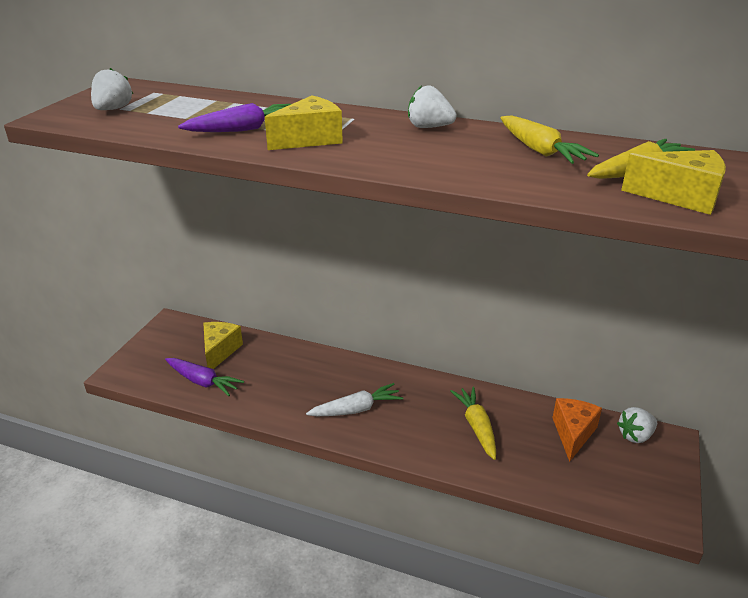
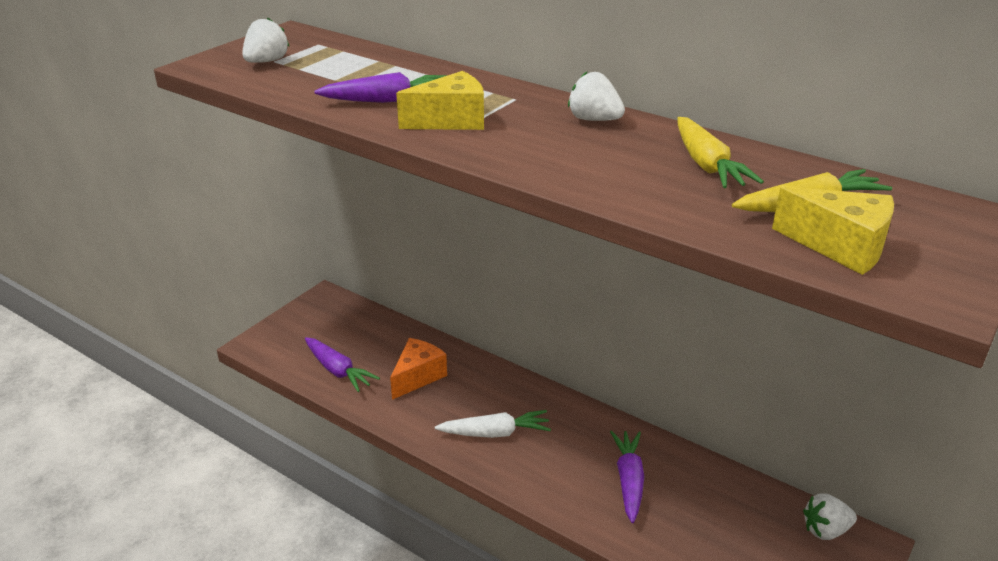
camera: 15 degrees right, 0 degrees up
(220, 351) = (367, 339): yellow cheese -> none
(476, 427) = (629, 480): yellow carrot -> purple carrot
(573, 434) = (745, 512): orange cheese -> orange cheese (417, 377)

